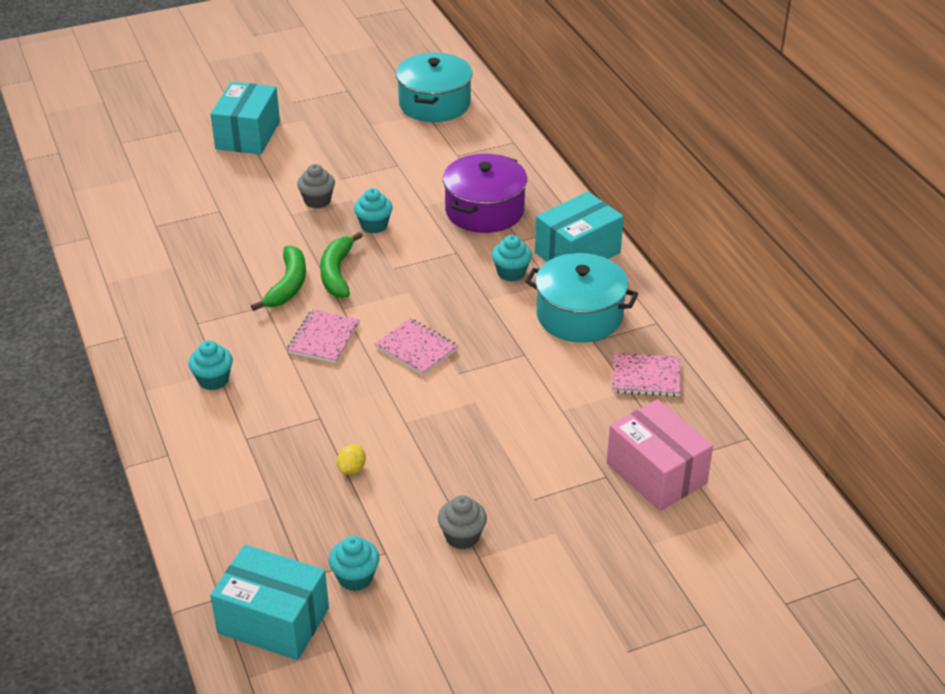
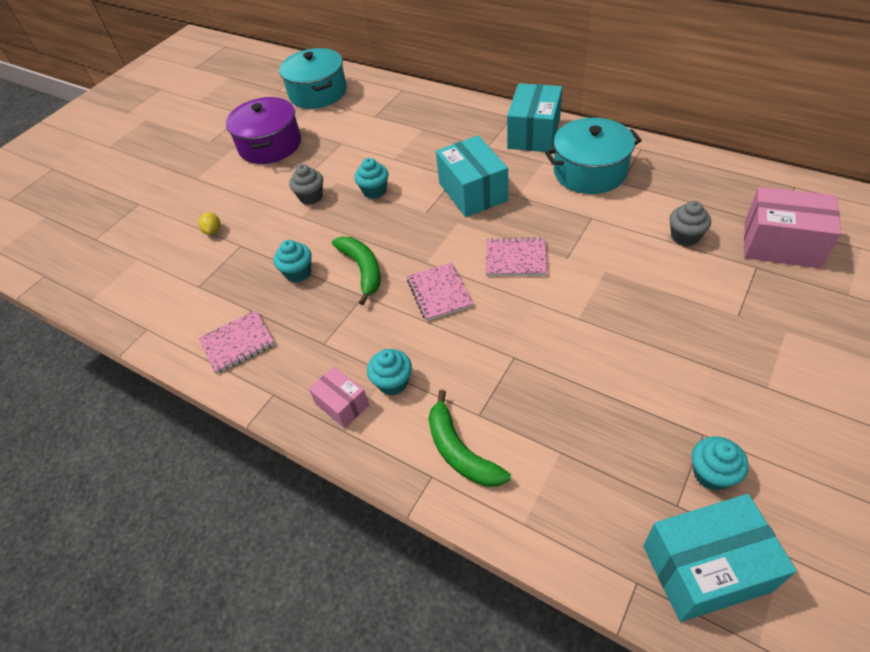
camera: 30 degrees left, 10 degrees up
(162, 372) = (342, 404): none -> pink box
(248, 135) = (201, 180): turquoise box -> turquoise box (473, 192)
(337, 273) = (389, 239): green banana -> green banana (460, 451)
(352, 469) = (590, 382): yellow lemon -> yellow lemon (213, 231)
(462, 536) = (735, 379): grey cupcake -> grey cupcake (685, 237)
(484, 210) = (439, 140): purple pot -> purple pot (270, 145)
(511, 273) = (510, 170): turquoise cupcake -> turquoise cupcake (298, 273)
(645, 377) = (684, 186): pink notebook -> pink notebook (237, 343)

